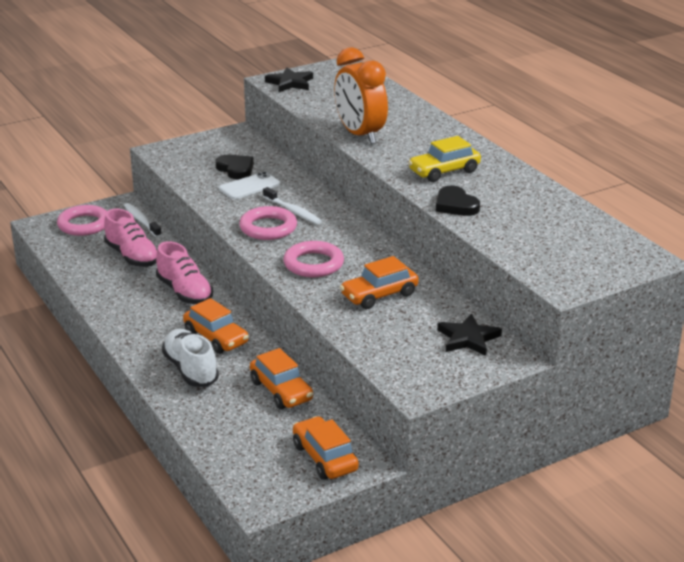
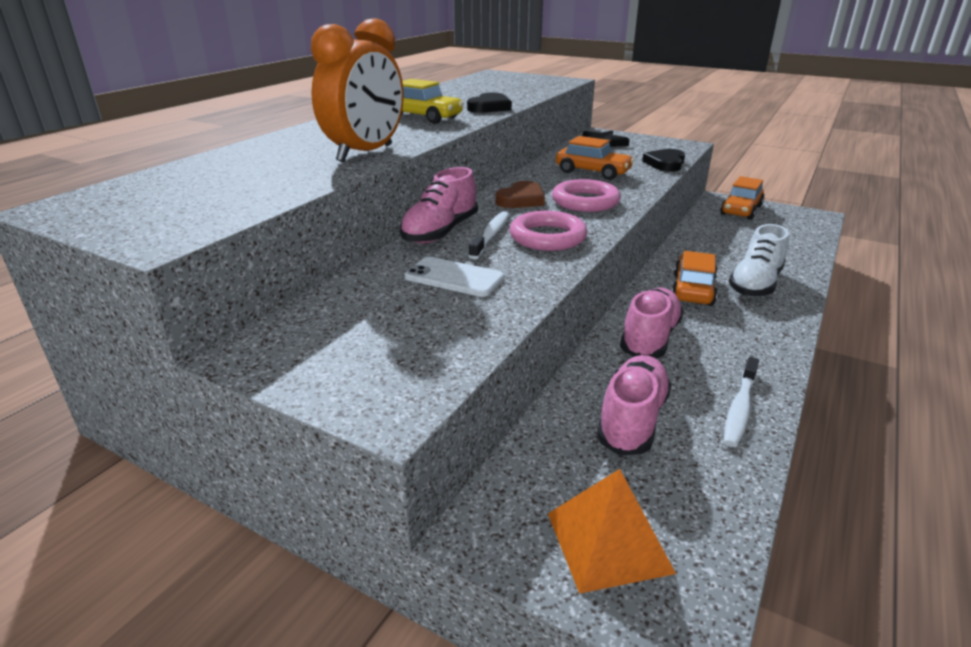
camera: 120 degrees left, 0 degrees up
(84, 224) = (608, 542): pink ring -> orange pyramid
(141, 221) = (522, 468): white toothbrush -> white toothbrush (739, 408)
(236, 169) = (407, 304): black heart -> black heart (665, 164)
(281, 391) = (706, 241): orange car -> none
(290, 83) = (173, 224): black star -> none
(318, 198) = (440, 232): none -> pink shoe
(346, 241) = (521, 199): none -> brown heart

